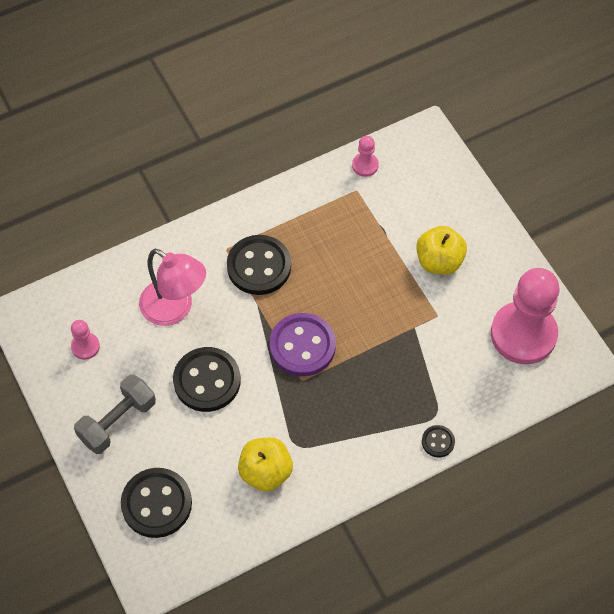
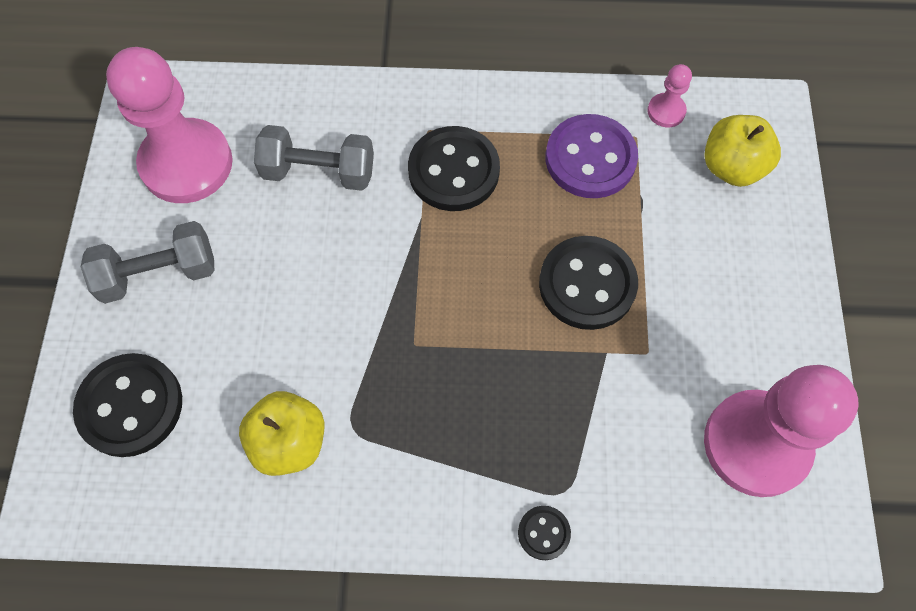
camera: 30 degrees right, 5 degrees up
(85, 346) = (186, 163): pink pawn -> pink pawn, size x2.34
(175, 309) = (319, 172): pink lamp -> grey dumbbell
(207, 381) = (297, 281): black button -> black button (587, 284)
(302, 346) = (443, 300): purple button -> purple button (590, 159)
(439, 261) = (693, 281): yellow apple -> yellow apple (732, 167)

